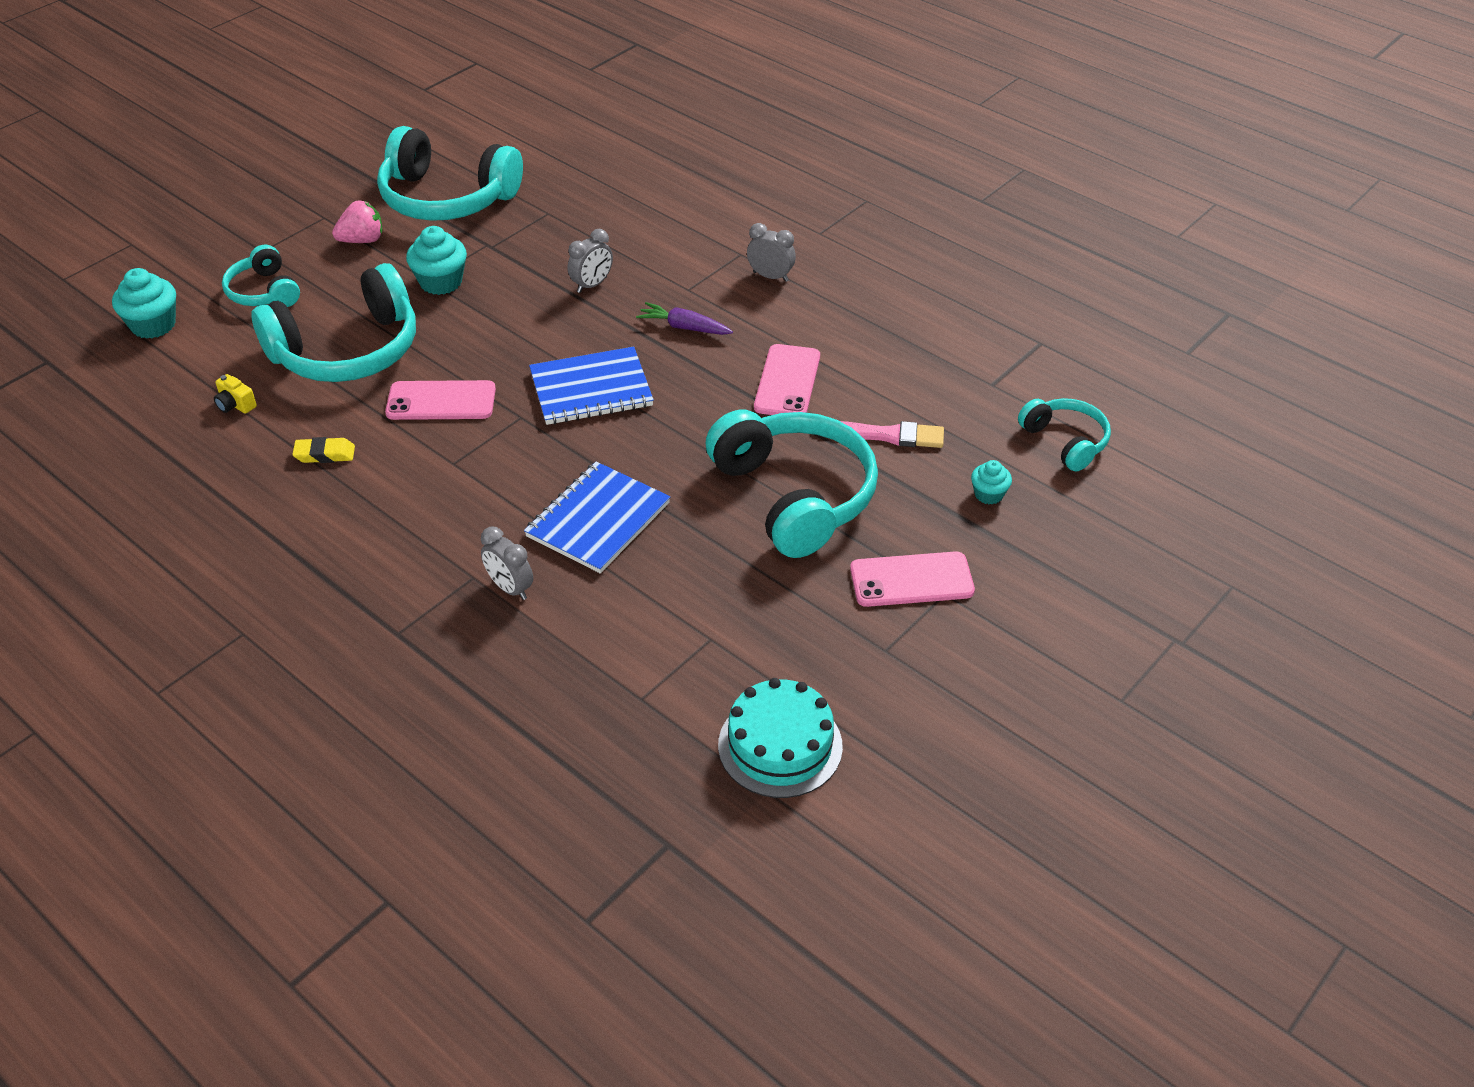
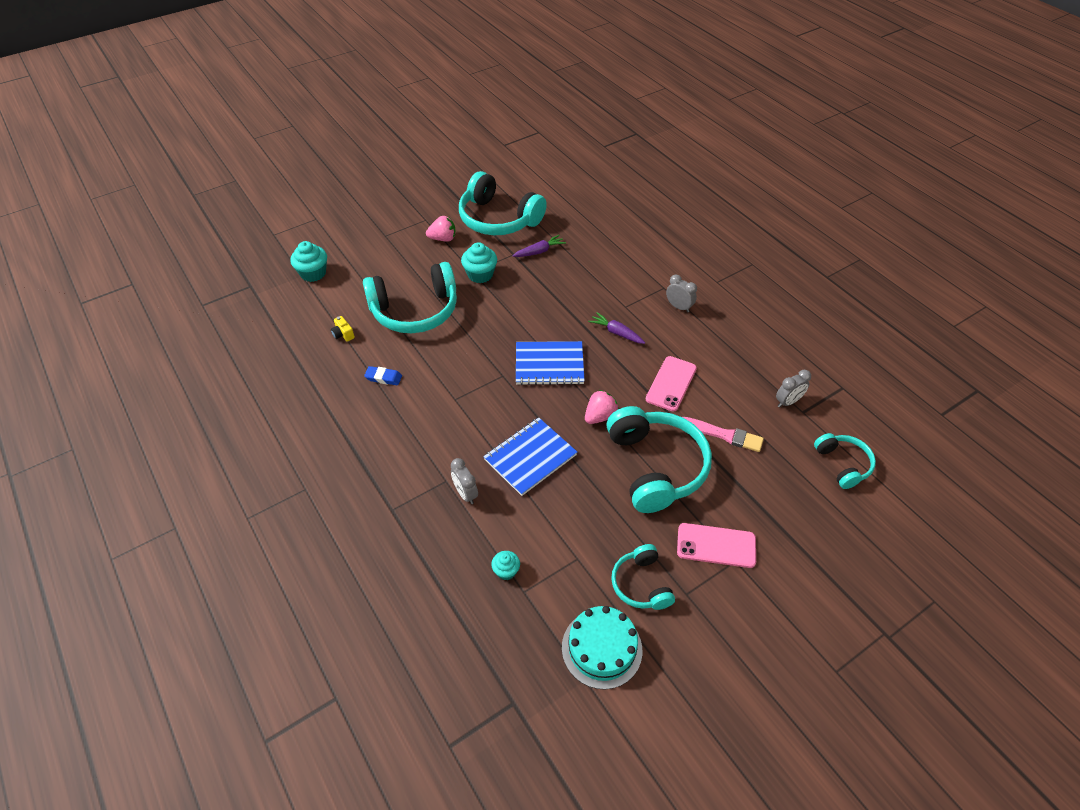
camera: 15 degrees right, 5 degrees up
(264, 292) = (379, 263): turquoise headphones -> turquoise headphones (641, 584)
(325, 454) = (383, 378): yellow eraser -> blue eraser
(441, 401) = (459, 355): pink phone -> none
(528, 234) = (539, 251): none -> purple carrot
(592, 285) = (568, 293): grey clock -> grey clock (787, 402)
(691, 445) = (600, 416): none -> pink strawberry
(988, 494) = (782, 493): turquoise cupcake -> turquoise cupcake (506, 571)

